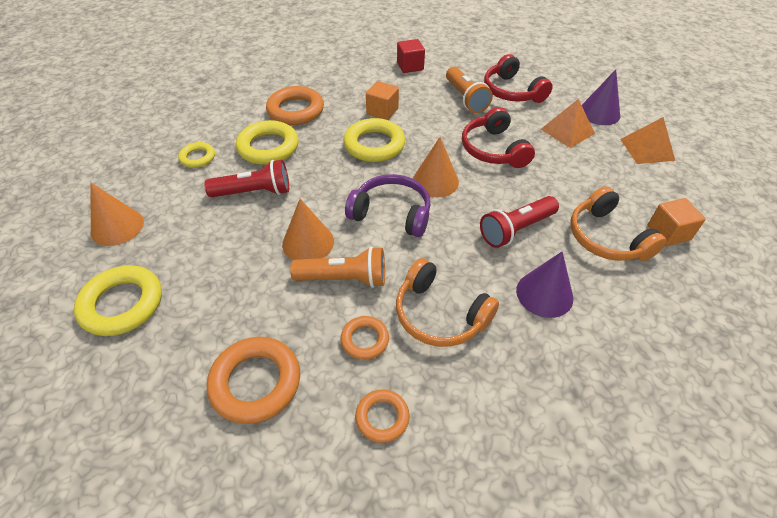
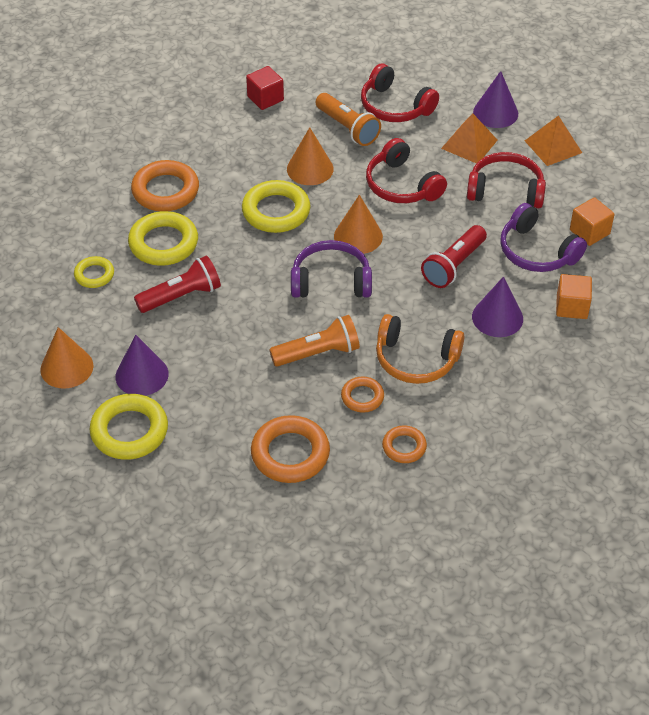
camera: 20 degrees left, 0 degrees up
(173, 252) = (142, 375): none -> purple cone
(308, 242) = (266, 330): orange cone -> orange cone (310, 169)
(382, 111) = (263, 167): orange cube -> orange cube (571, 307)
(590, 175) = (505, 190): none -> red headphones
(606, 237) = (537, 251): orange headphones -> purple headphones

